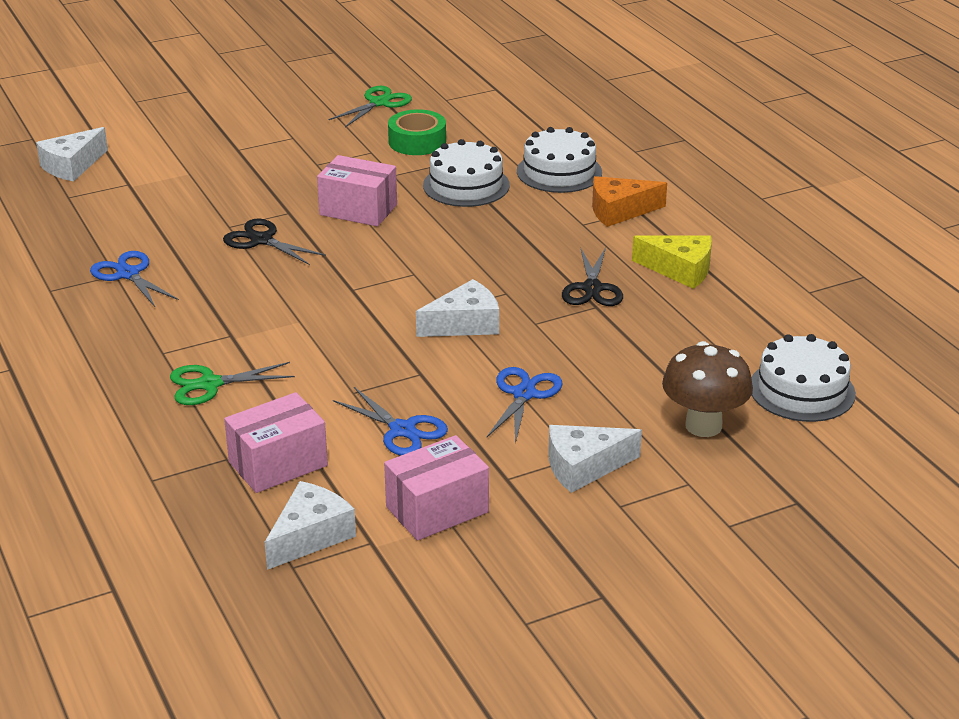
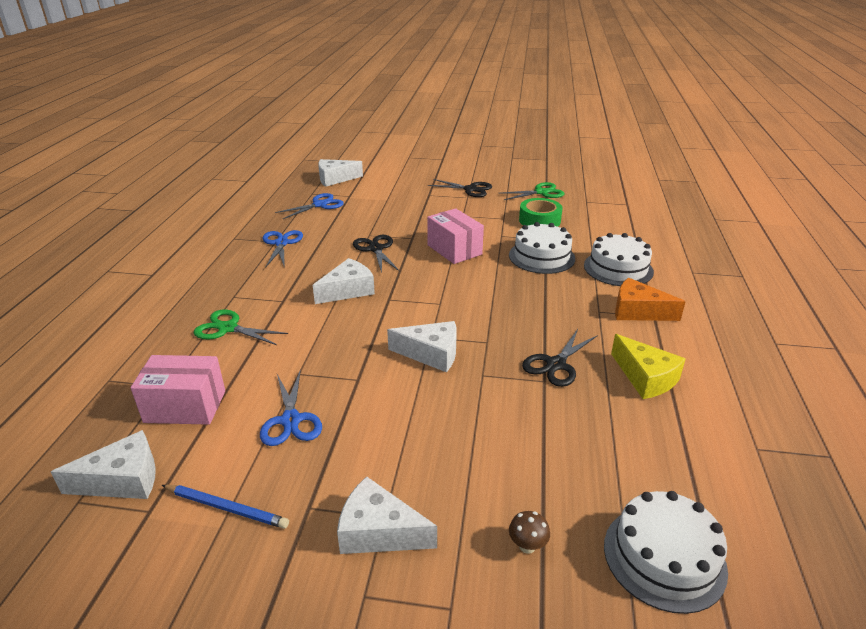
camera: 35 degrees right, 0 degrees up
(283, 125) = (470, 189): none -> black scissors
(293, 297) = (348, 290): none -> white cheese
(437, 509) = (226, 508): pink box -> blue pencil
(524, 394) = (408, 433): blue scissors -> blue scissors (320, 205)
(703, 426) = (527, 546): brown mushroom -> brown mushroom, size x0.42

